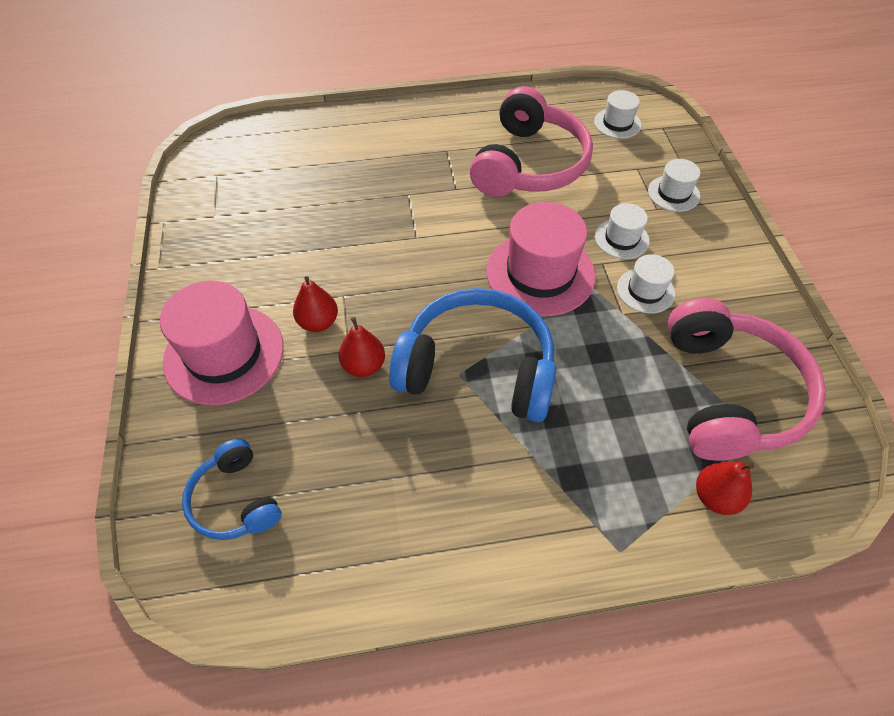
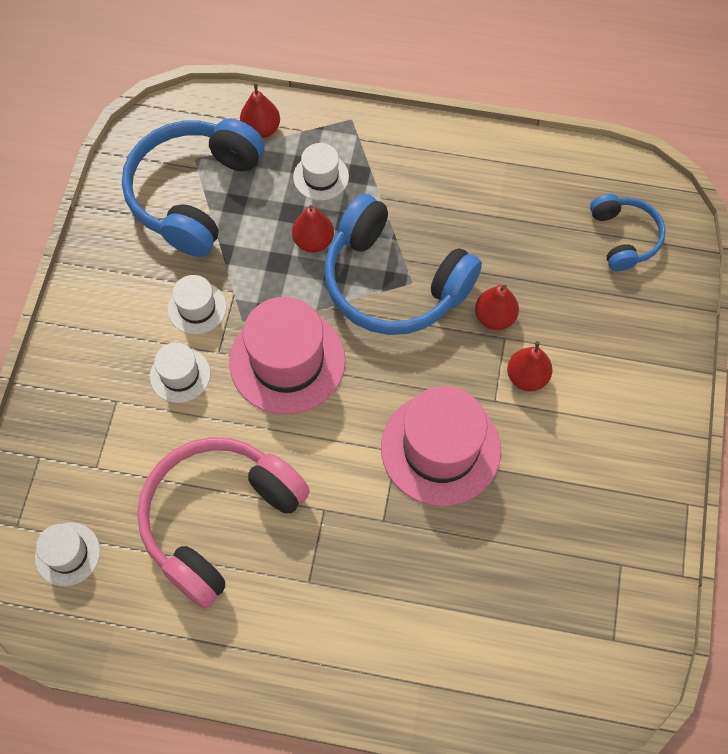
camera: 160 degrees left, 10 degrees up
(224, 354) = (623, 371): pink hat -> pink hat (440, 448)
(578, 383) = (313, 241): none -> red pear
(673, 193) = (83, 415): white hat -> white hat (321, 177)
(729, 393) = (193, 194): pink headphones -> blue headphones

